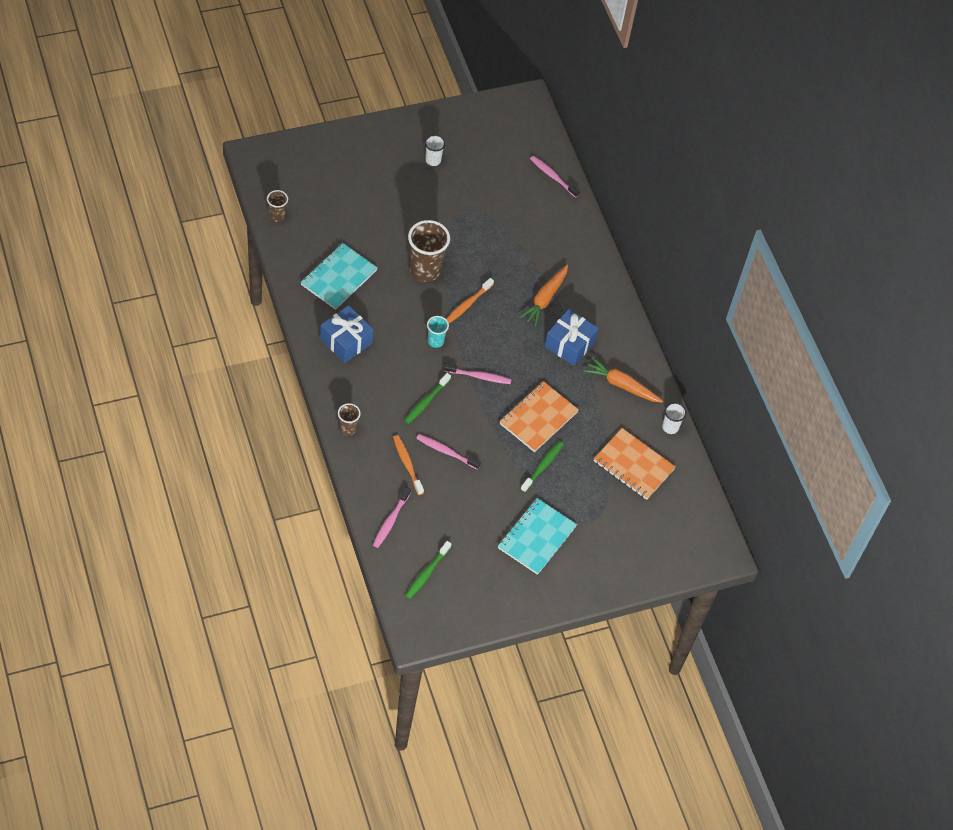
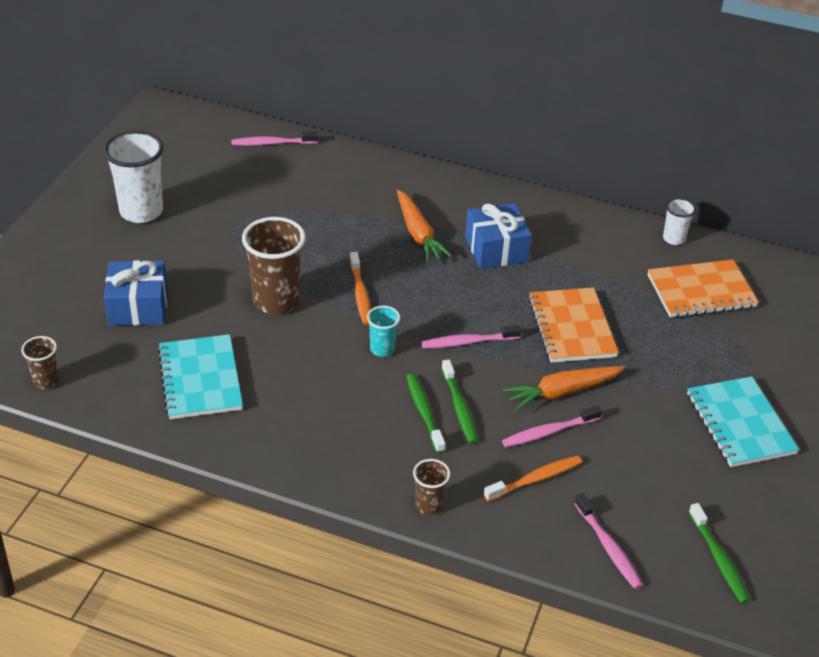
camera: 45 degrees left, 15 degrees down
(346, 341) = (297, 427): blue gift -> blue gift (138, 306)
(407, 464) = (535, 479): orange toothbrush -> orange toothbrush turned 135 degrees clockwise
(433, 160) = (141, 211): white cup -> white cup, size x1.93
(479, 376) = (468, 342): pink toothbrush -> pink toothbrush turned 150 degrees counterclockwise
(543, 466) = (642, 361): green toothbrush -> green toothbrush (424, 412)
(621, 385) = (587, 242): orange carrot -> orange carrot (562, 392)

